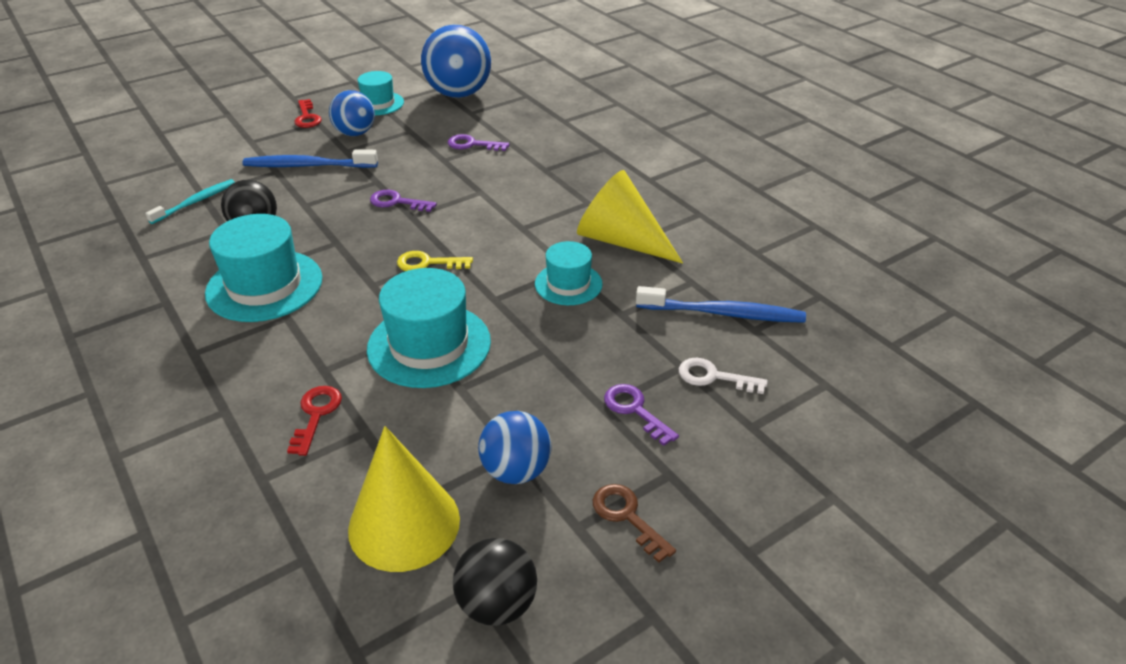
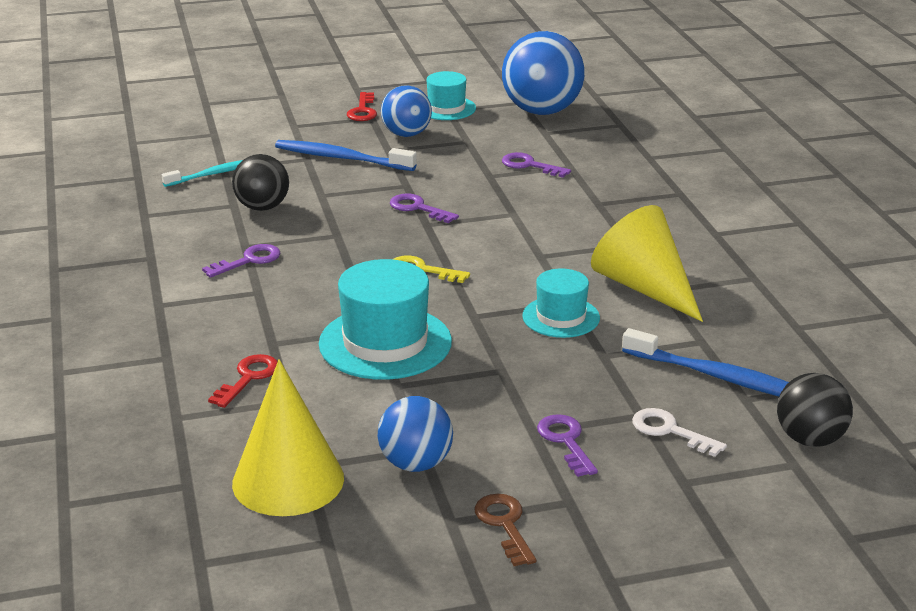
camera: 20 degrees right, 10 degrees down
(264, 285) = (249, 260): turquoise hat -> purple key
(497, 604) = (342, 559): black ball -> black ball (810, 439)

